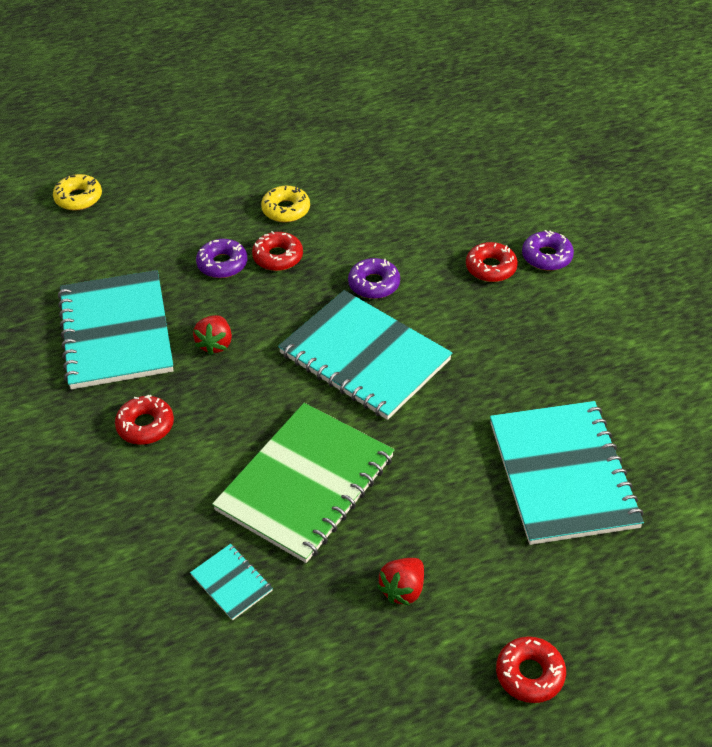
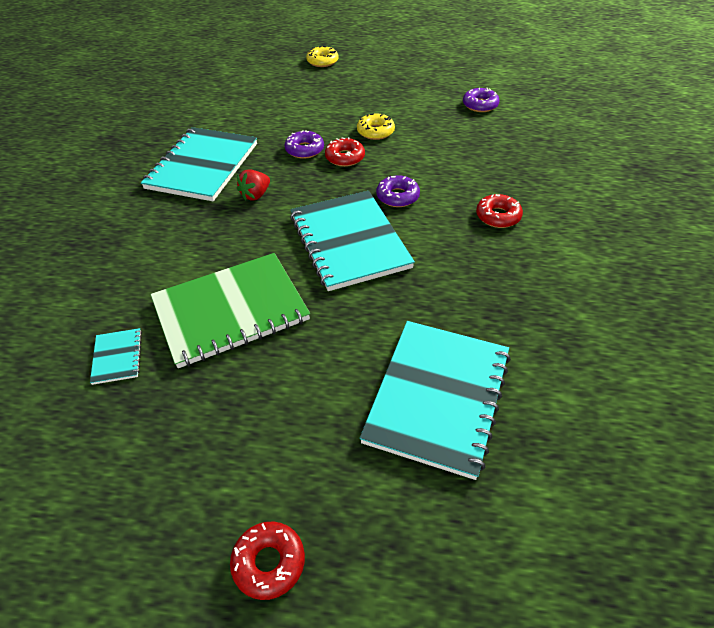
camera: 30 degrees right, 0 degrees up
(78, 198) = (253, 87): yellow donut -> yellow donut (322, 61)
(145, 425) = (165, 228): red donut -> none
(403, 589) = (229, 427): red strawberry -> none
(546, 256) = (551, 224): purple donut -> purple donut (480, 105)

